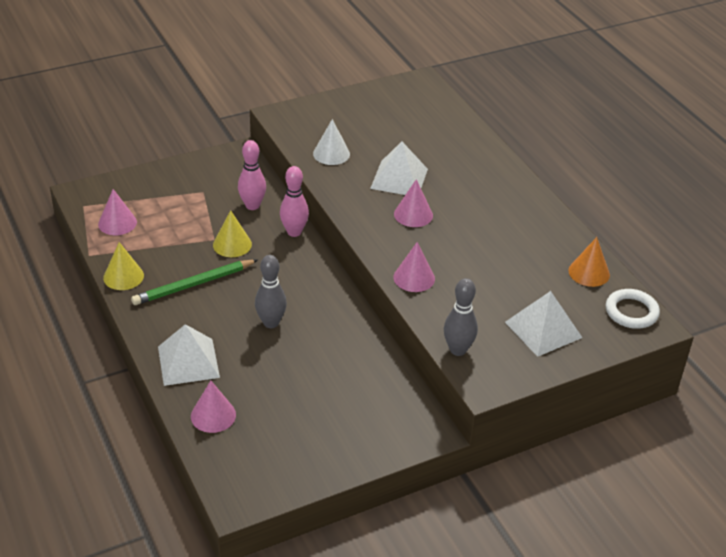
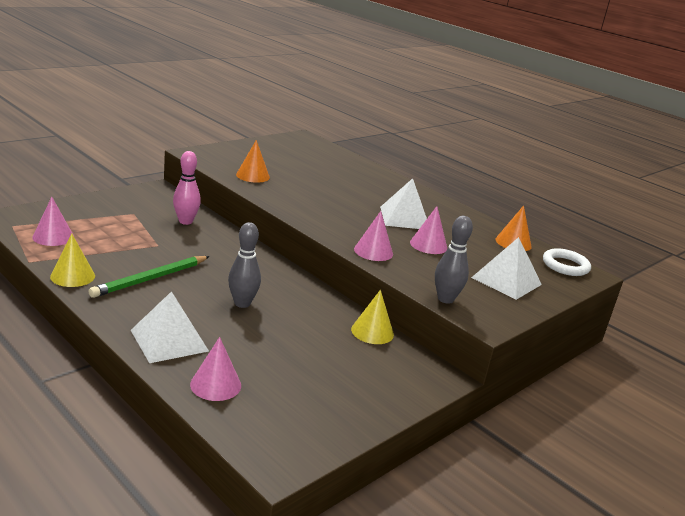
camera: 20 degrees left, 15 degrees down
(232, 244) = (177, 248): yellow cone -> yellow cone (372, 332)
(294, 232) = (233, 238): pink bowling pin -> none
(331, 154) = (253, 176): white cone -> orange cone
(399, 178) = (320, 190): white pyramid -> white pyramid (404, 218)
(413, 214) = (346, 211): pink cone -> pink cone (428, 245)

